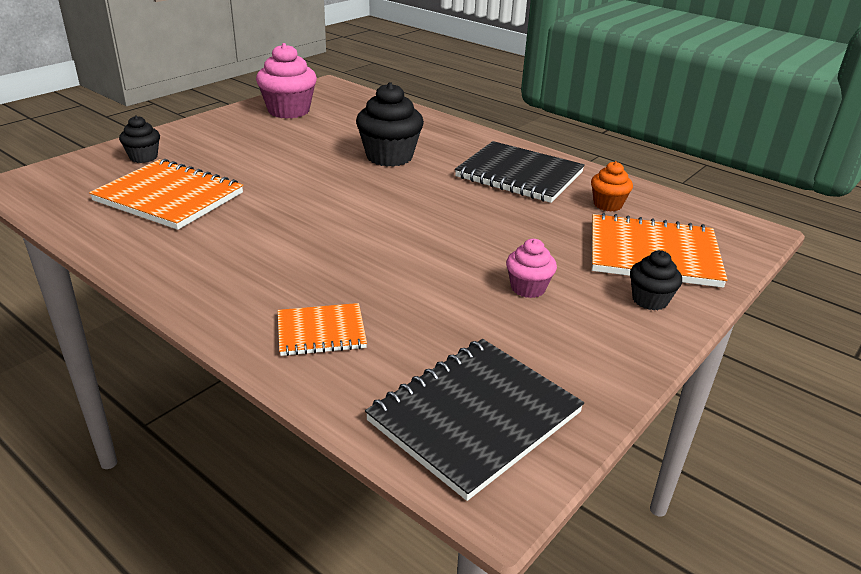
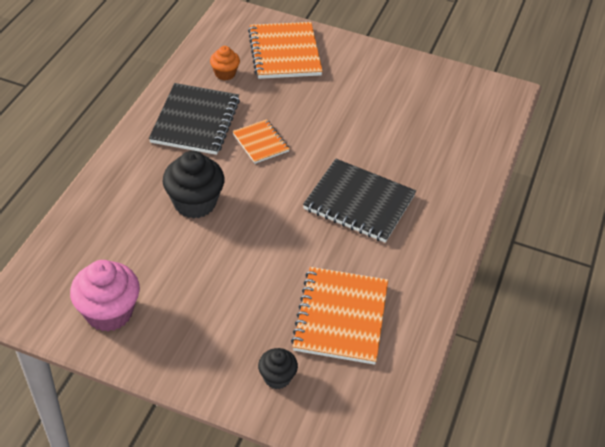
camera: 110 degrees left, 15 degrees up
(321, 332) = (448, 172): orange notebook -> orange notebook (261, 142)
(474, 417) = (472, 104): black notebook -> black notebook (359, 203)
(528, 288) = (354, 99): pink cupcake -> none
(650, 300) = (338, 53): black cupcake -> none

